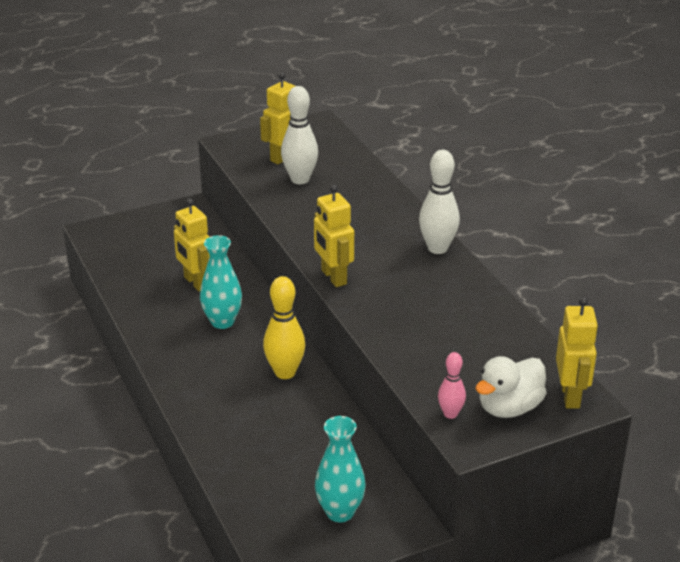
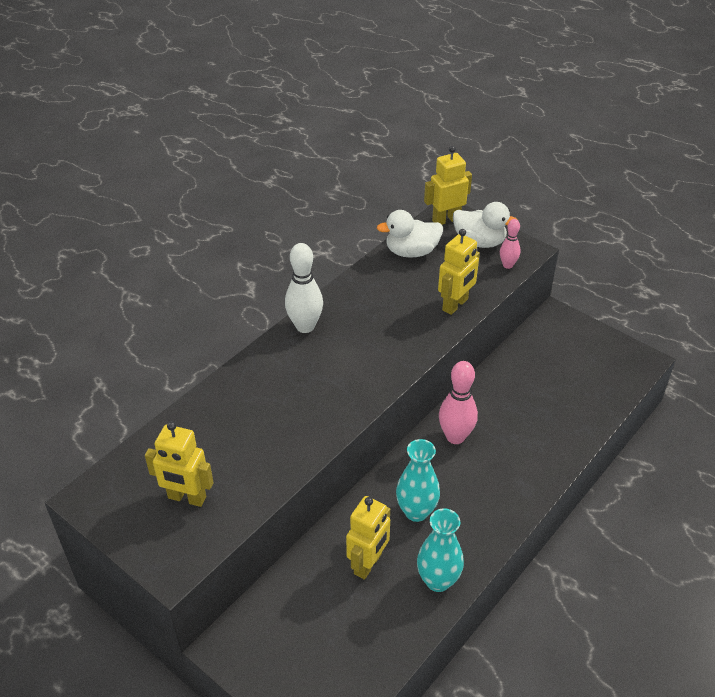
camera: 115 degrees left, 10 degrees up
(285, 372) = (455, 437): yellow bowling pin -> pink bowling pin
(300, 179) = (230, 464): white bowling pin -> none
(333, 277) = (390, 376): yellow robot -> yellow robot (455, 305)
(340, 512) = (574, 351): turquoise vase -> turquoise vase (438, 580)
(519, 348) = (411, 252): none -> white duck

